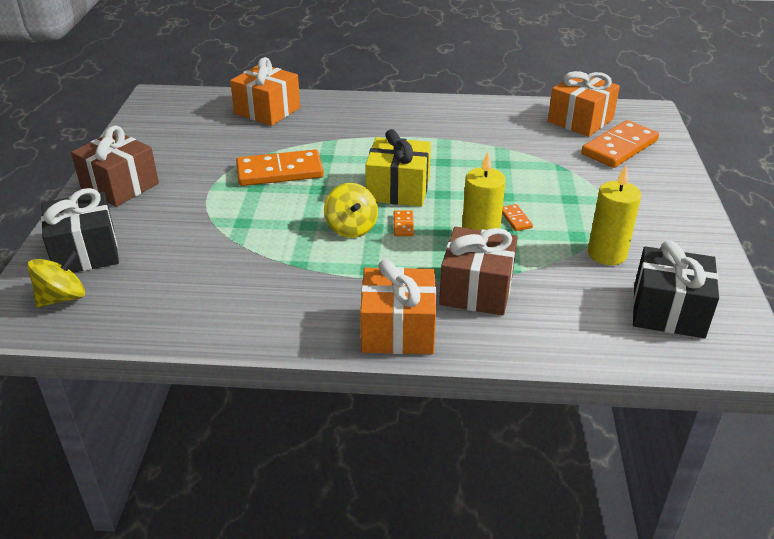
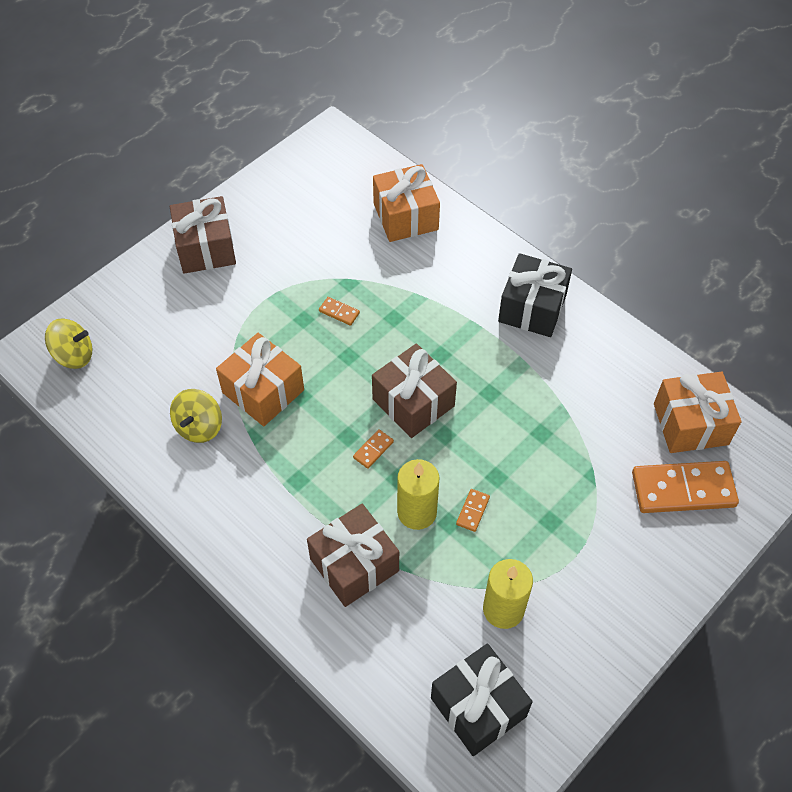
camera: 40 degrees right, 20 degrees up
(86, 252) = (124, 314): black gift -> black gift (532, 308)
(280, 172) = (339, 312): orange domino -> orange domino, size x0.43
(351, 228) = (330, 423): yellow spinning top -> yellow spinning top (199, 427)
(398, 189) = (413, 402): yellow gift -> brown gift
(398, 330) = (256, 560): orange gift -> orange gift (263, 391)

